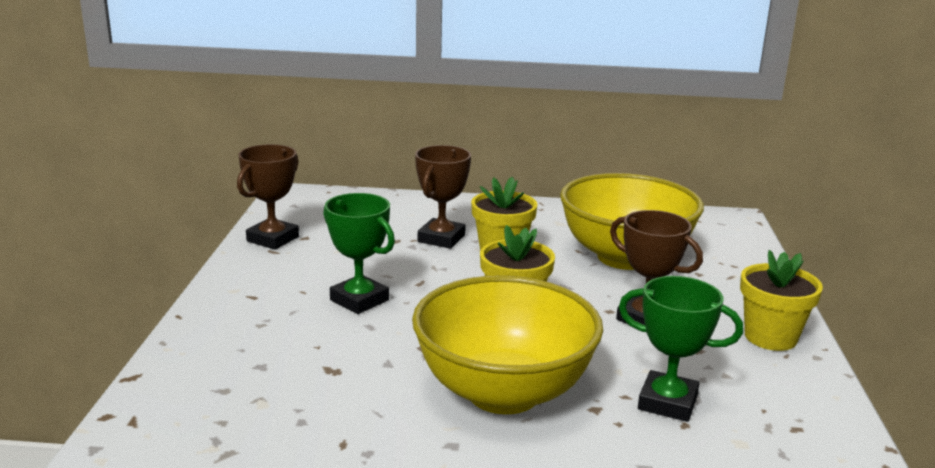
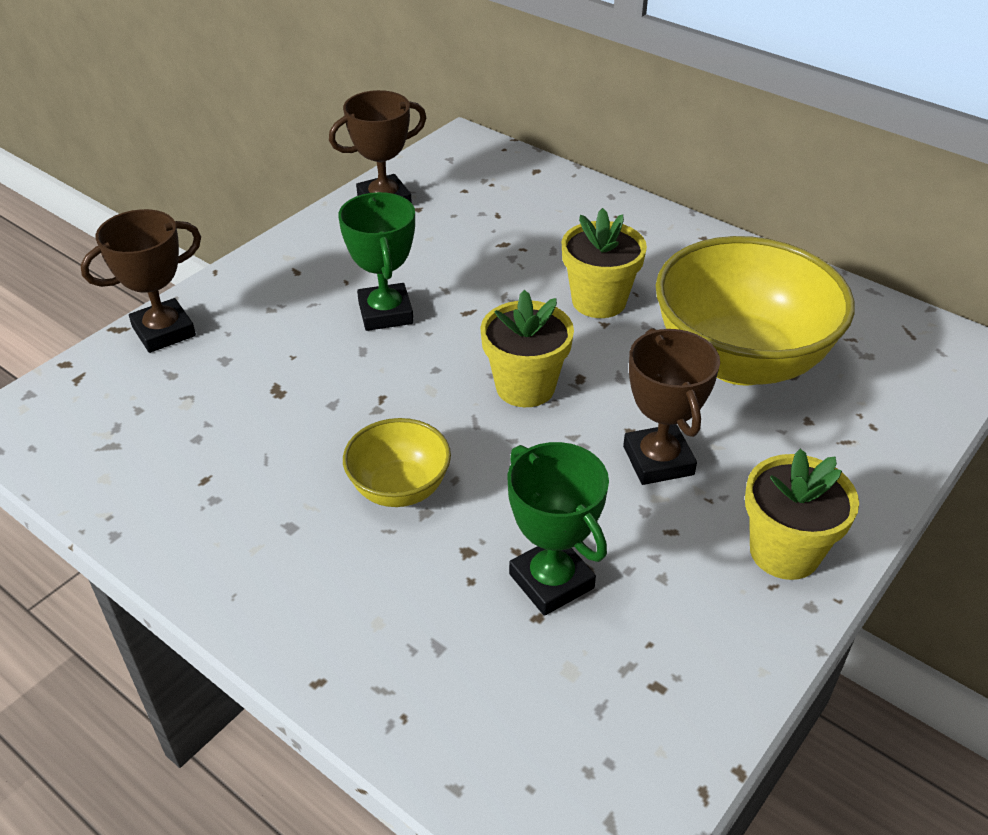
camera: 35 degrees right, 20 degrees up
(441, 238) = (554, 257): brown trophy -> brown trophy (164, 331)
(503, 392) = (399, 489): yellow bowl -> yellow bowl, size x0.50

